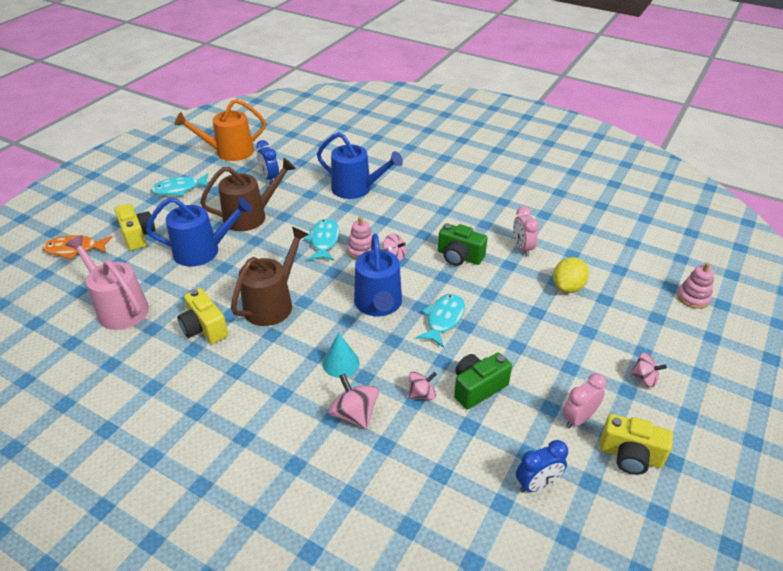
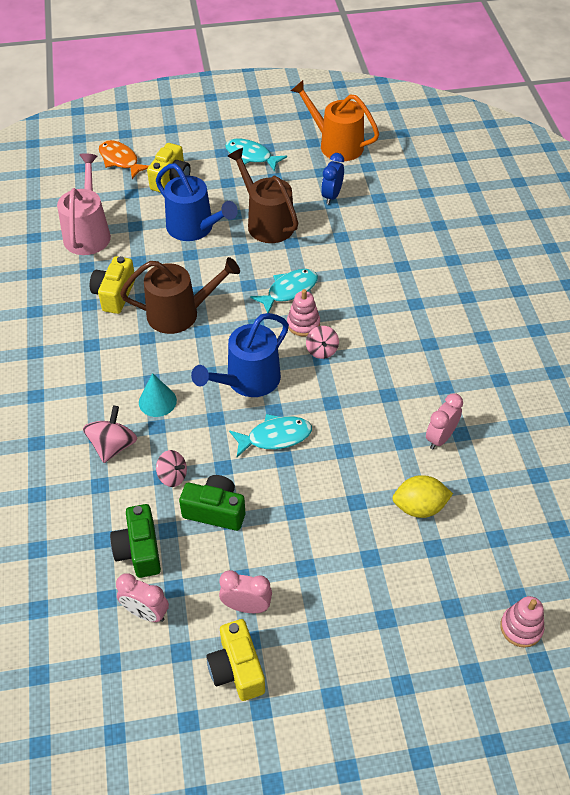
camera: 50 degrees right, 10 degrees up
(250, 216) = (267, 223): brown watering can -> brown watering can turned 150 degrees counterclockwise
(356, 188) = (386, 261): blue watering can -> none
(459, 257) = (372, 397): green camera -> green camera (139, 550)
(537, 484) = (146, 613): blue clock -> pink clock
(644, 378) = (348, 636): pink spinning top -> none

